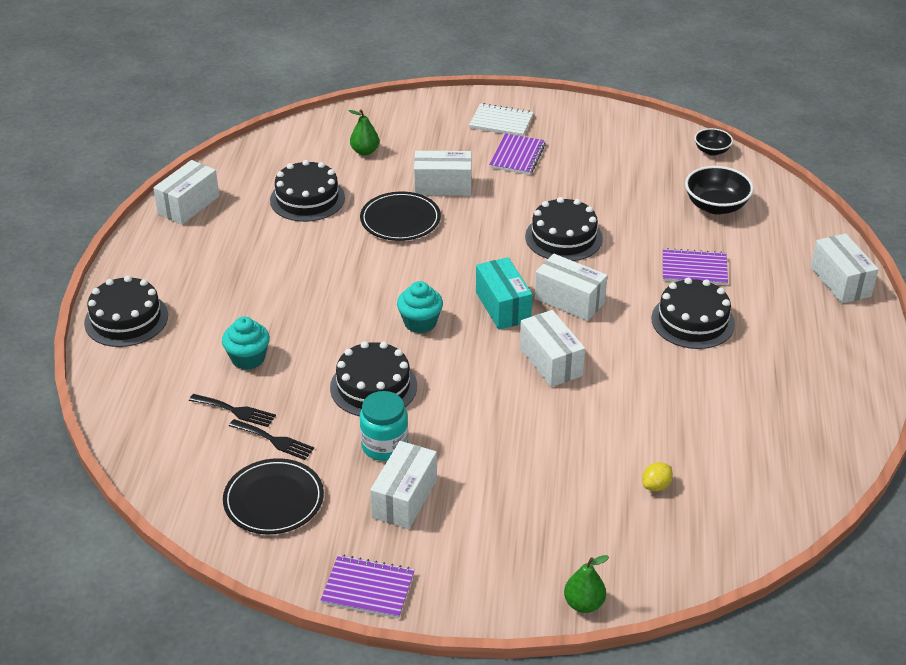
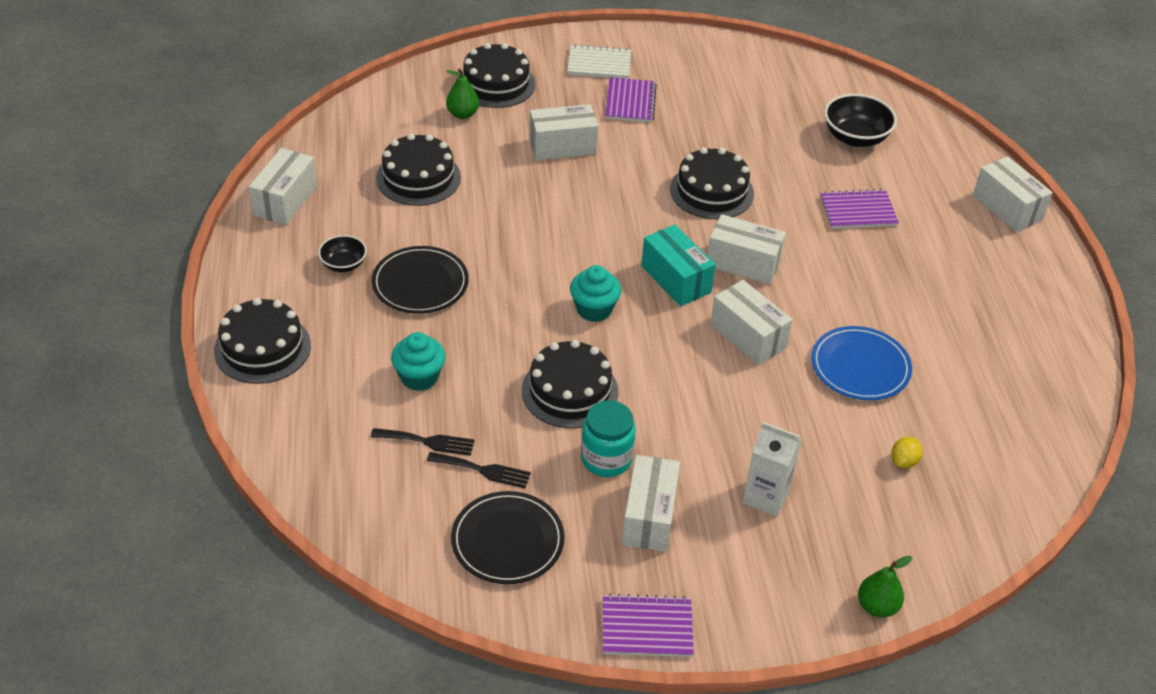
camera: 15 degrees left, 5 degrees up
(400, 220) = (530, 191): black plate -> black plate (420, 283)
(516, 497) = (766, 497): none -> white carton
(645, 400) = (860, 366): none -> blue plate
(693, 321) = (876, 270): black cake -> black cake (496, 84)
(712, 151) = (830, 75): black bowl -> black bowl (343, 264)

